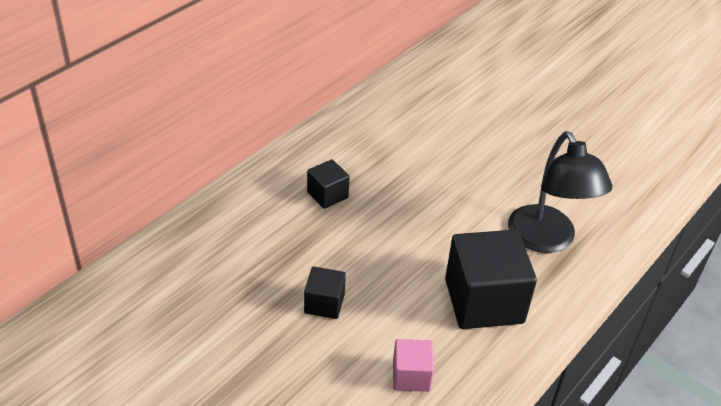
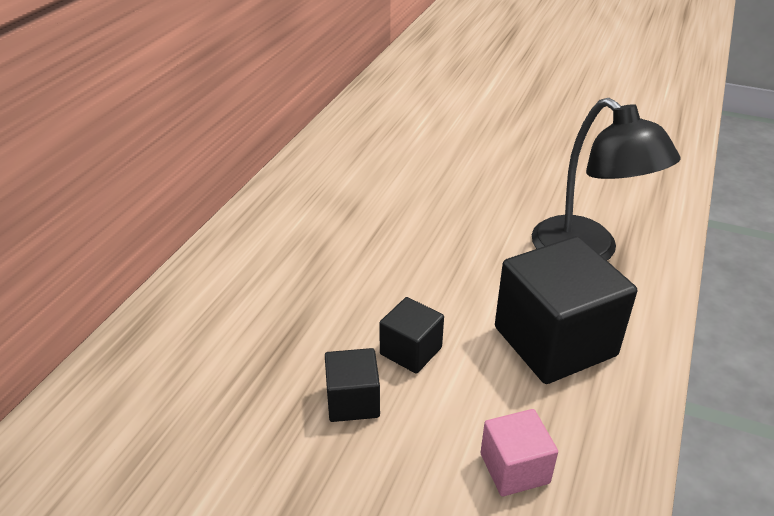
camera: 15 degrees left, 5 degrees down
(327, 195) = (303, 264): black cube -> black cube (411, 351)

